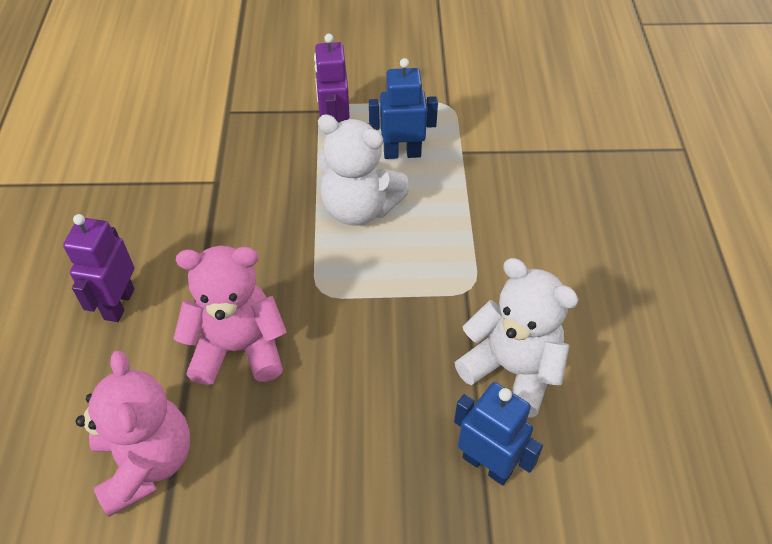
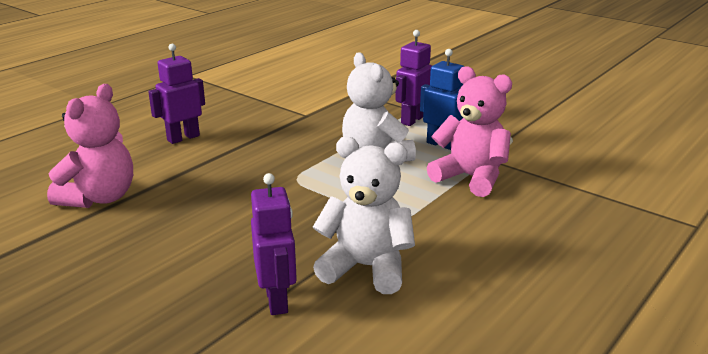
camera: 40 degrees right, 25 degrees down
(238, 348) = (213, 179): pink teddy bear -> pink teddy bear (470, 178)
(487, 464) = (277, 300): blue robot -> purple robot
(512, 369) = (366, 267): white teddy bear -> white teddy bear turned 60 degrees counterclockwise

